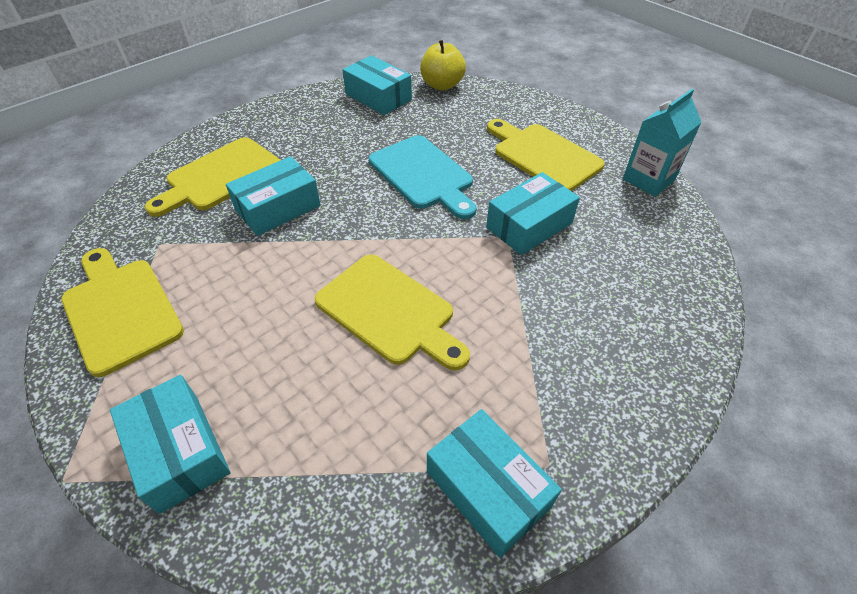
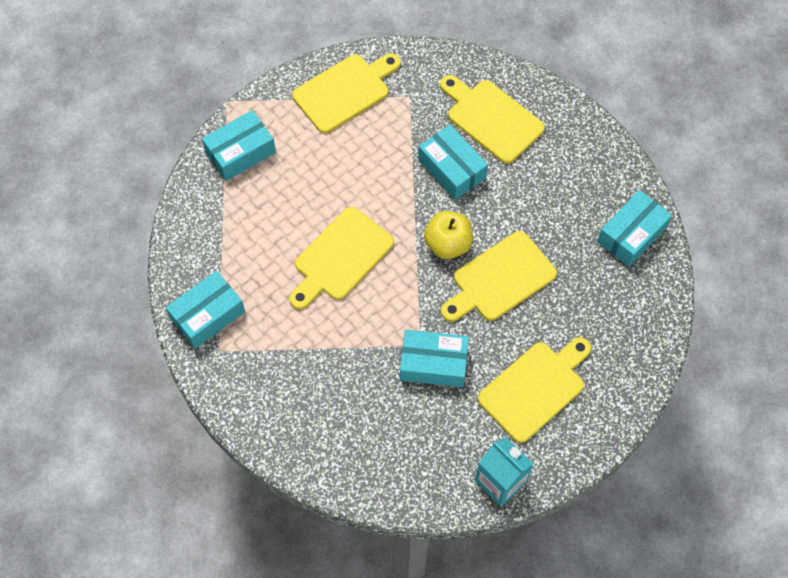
camera: 90 degrees right, 15 degrees up
(423, 175) = (500, 279): turquoise cutting board -> yellow cutting board
(442, 85) = (662, 297): yellow apple -> yellow apple (448, 244)
(529, 225) = (433, 363): turquoise box -> turquoise box turned 45 degrees counterclockwise

